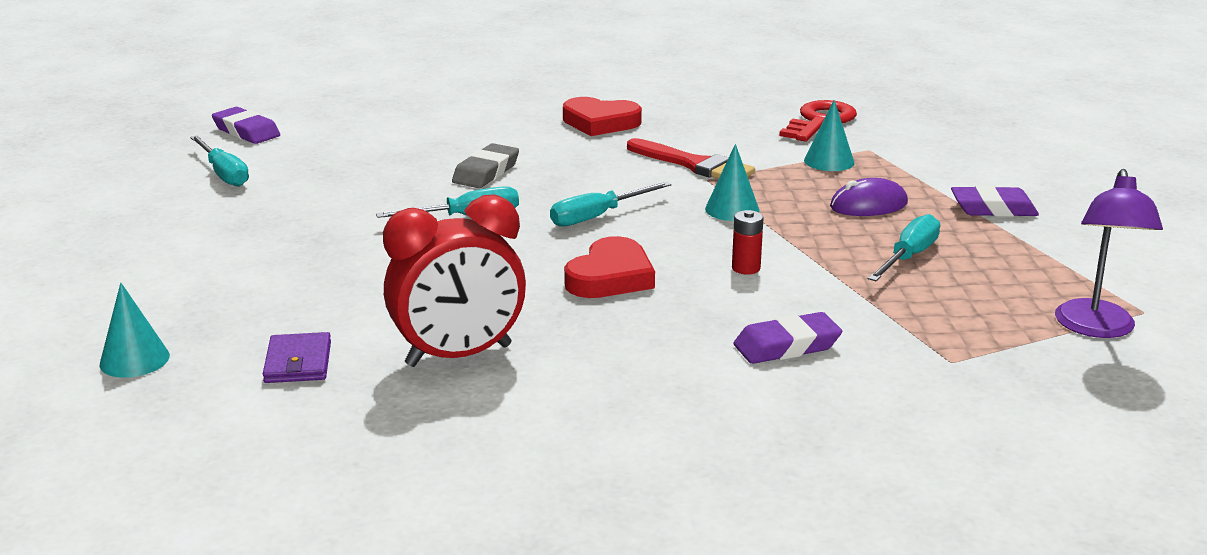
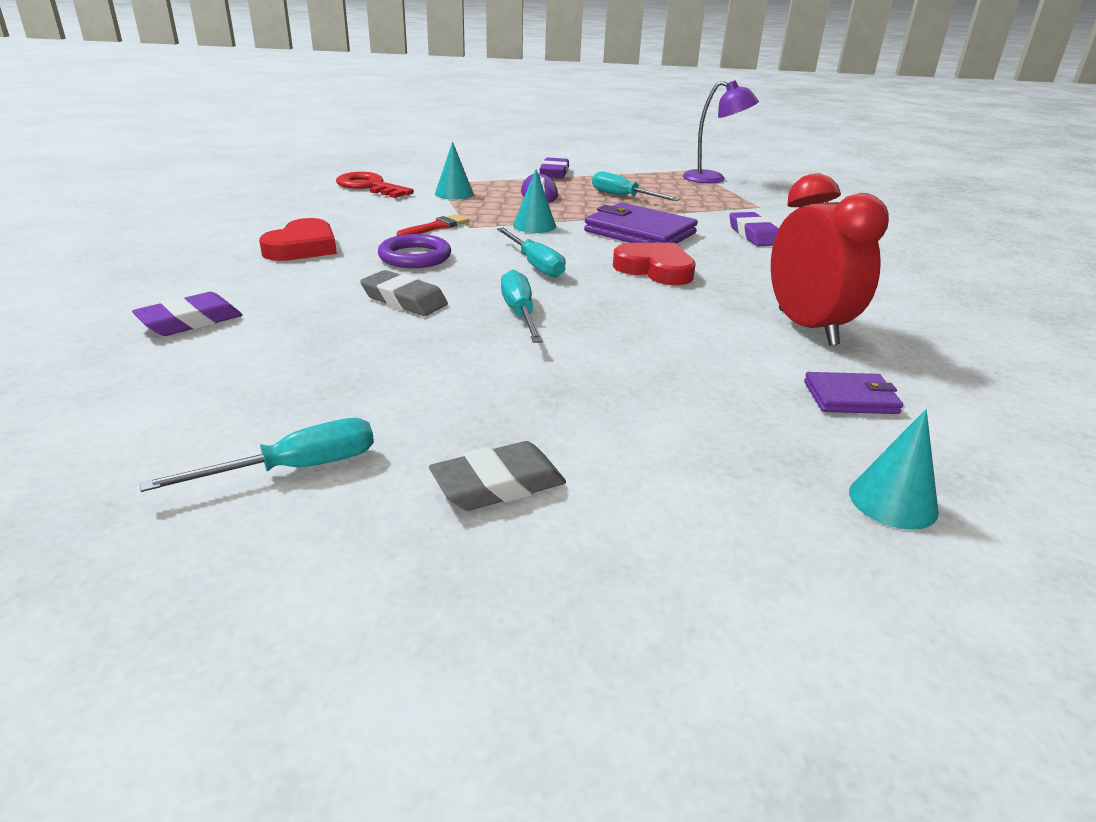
camera: 85 degrees left, 5 degrees up
(193, 227) = (498, 485): none -> grey eraser
(246, 131) = (109, 456): purple eraser -> purple eraser (190, 321)
(596, 165) = (415, 257): none -> purple ring
(694, 165) = (436, 227): red brush -> red brush, size x0.65
(746, 268) = (639, 232): red battery -> purple wallet

